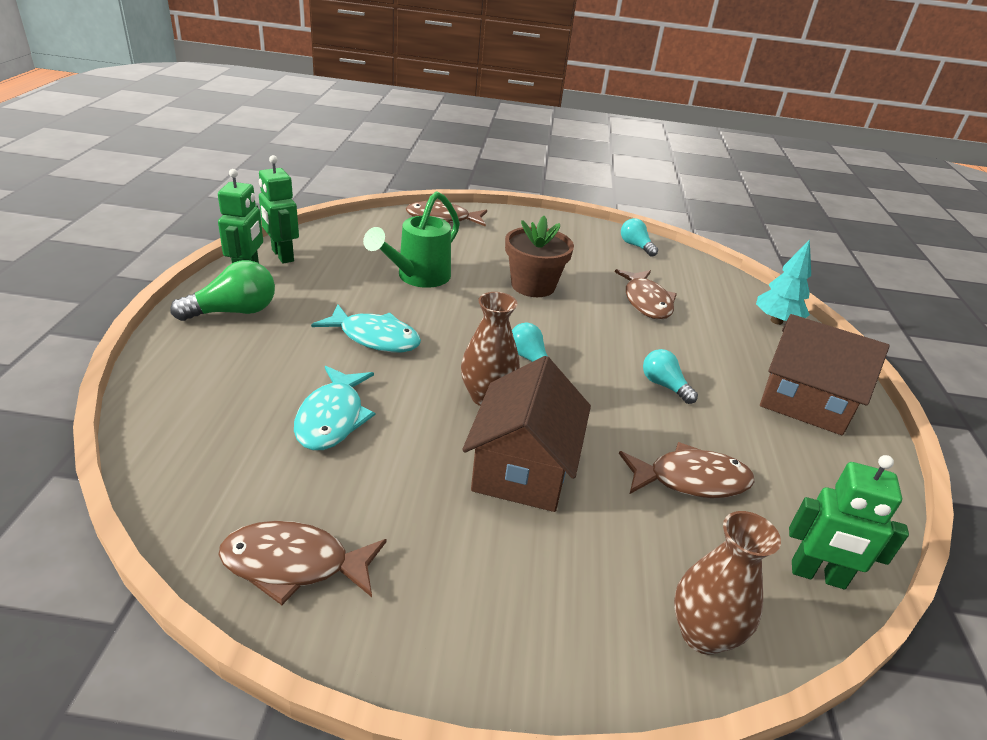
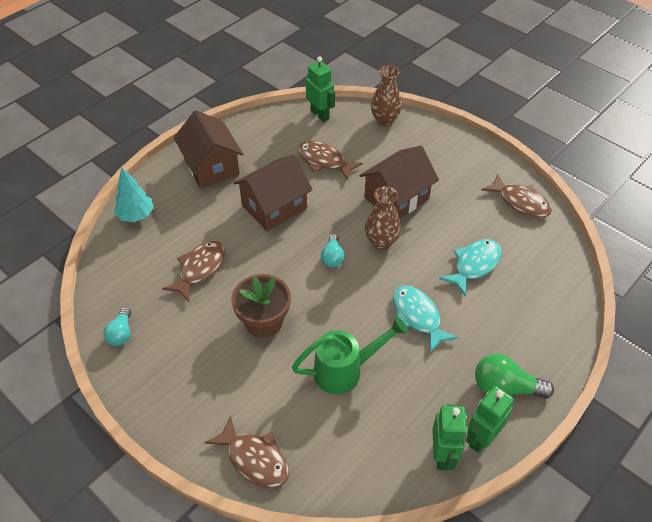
camera: 140 degrees left, 15 degrees up
(664, 385) = (274, 207): turquoise light bulb -> brown house

